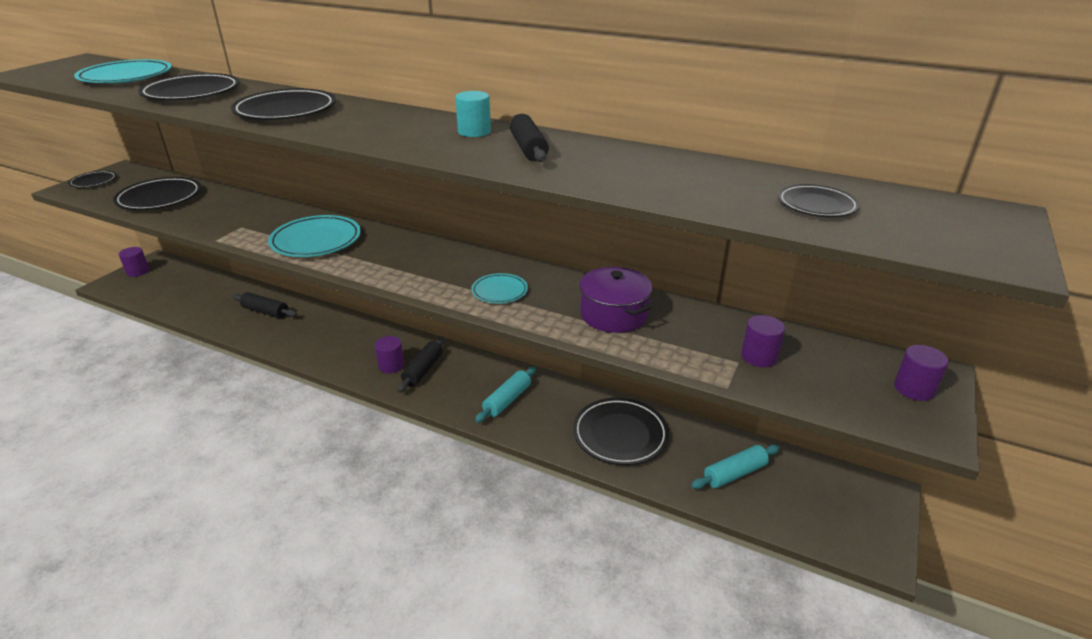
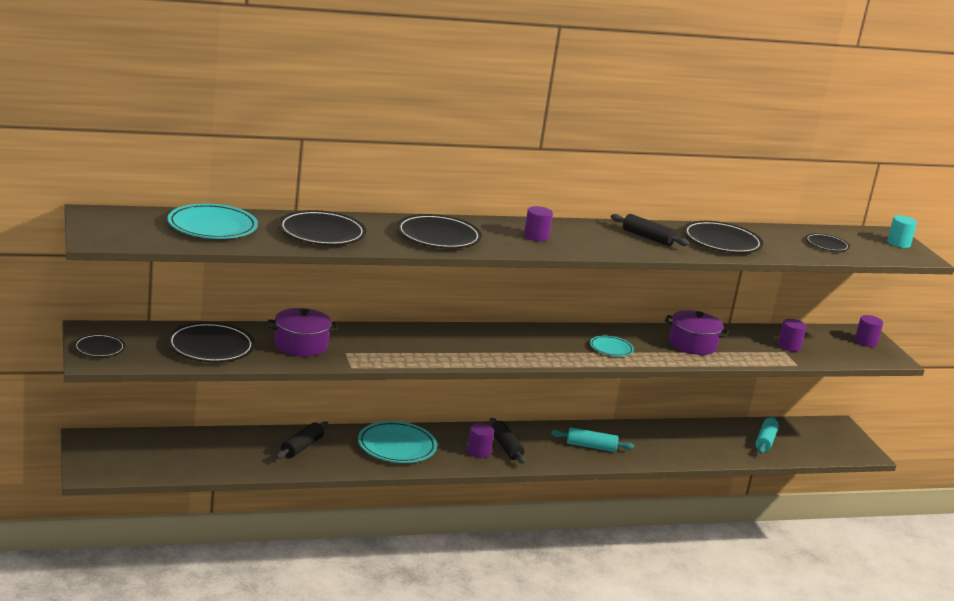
camera: 45 degrees left, 10 degrees down
(138, 271) = (93, 453): purple cylinder -> purple cylinder (536, 236)
(223, 212) = (301, 345): none -> purple pot
(265, 311) = (301, 447): black rolling pin -> black rolling pin turned 45 degrees counterclockwise
(316, 241) = (427, 348): turquoise plate -> turquoise plate (396, 446)
(474, 132) = (593, 231): turquoise cylinder -> turquoise cylinder (898, 243)
(507, 400) = (591, 446): turquoise rolling pin -> turquoise rolling pin turned 75 degrees counterclockwise
(620, 434) = (683, 442): black plate -> black plate (722, 242)

